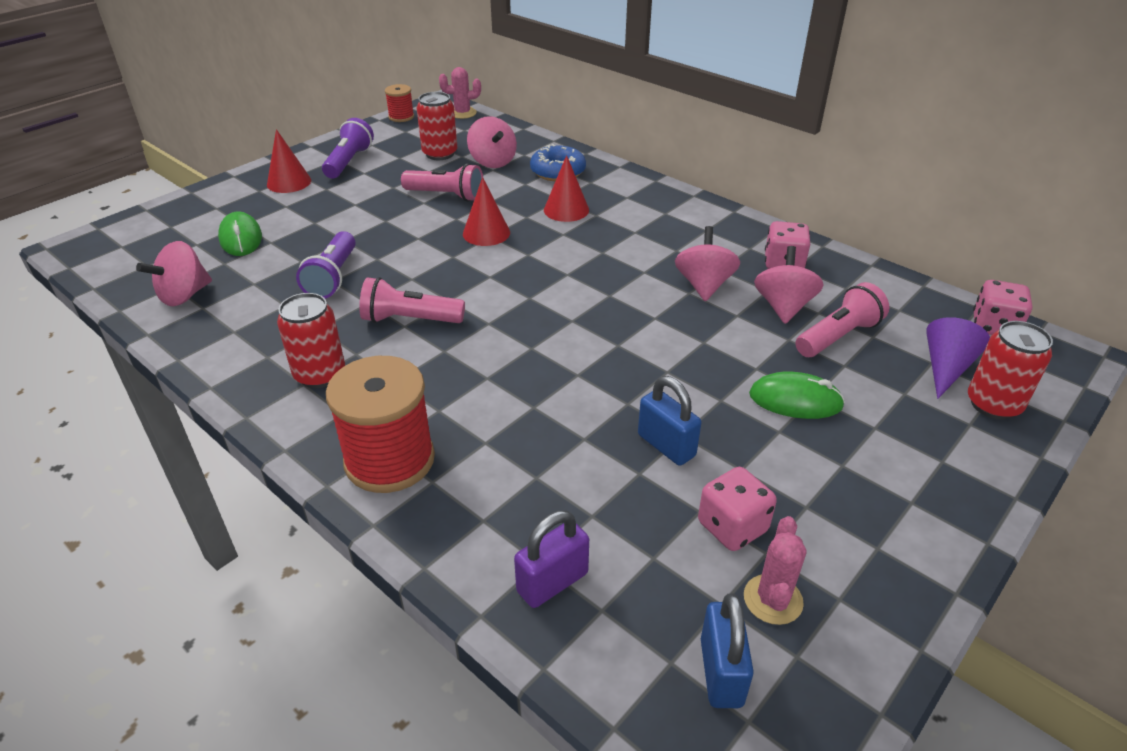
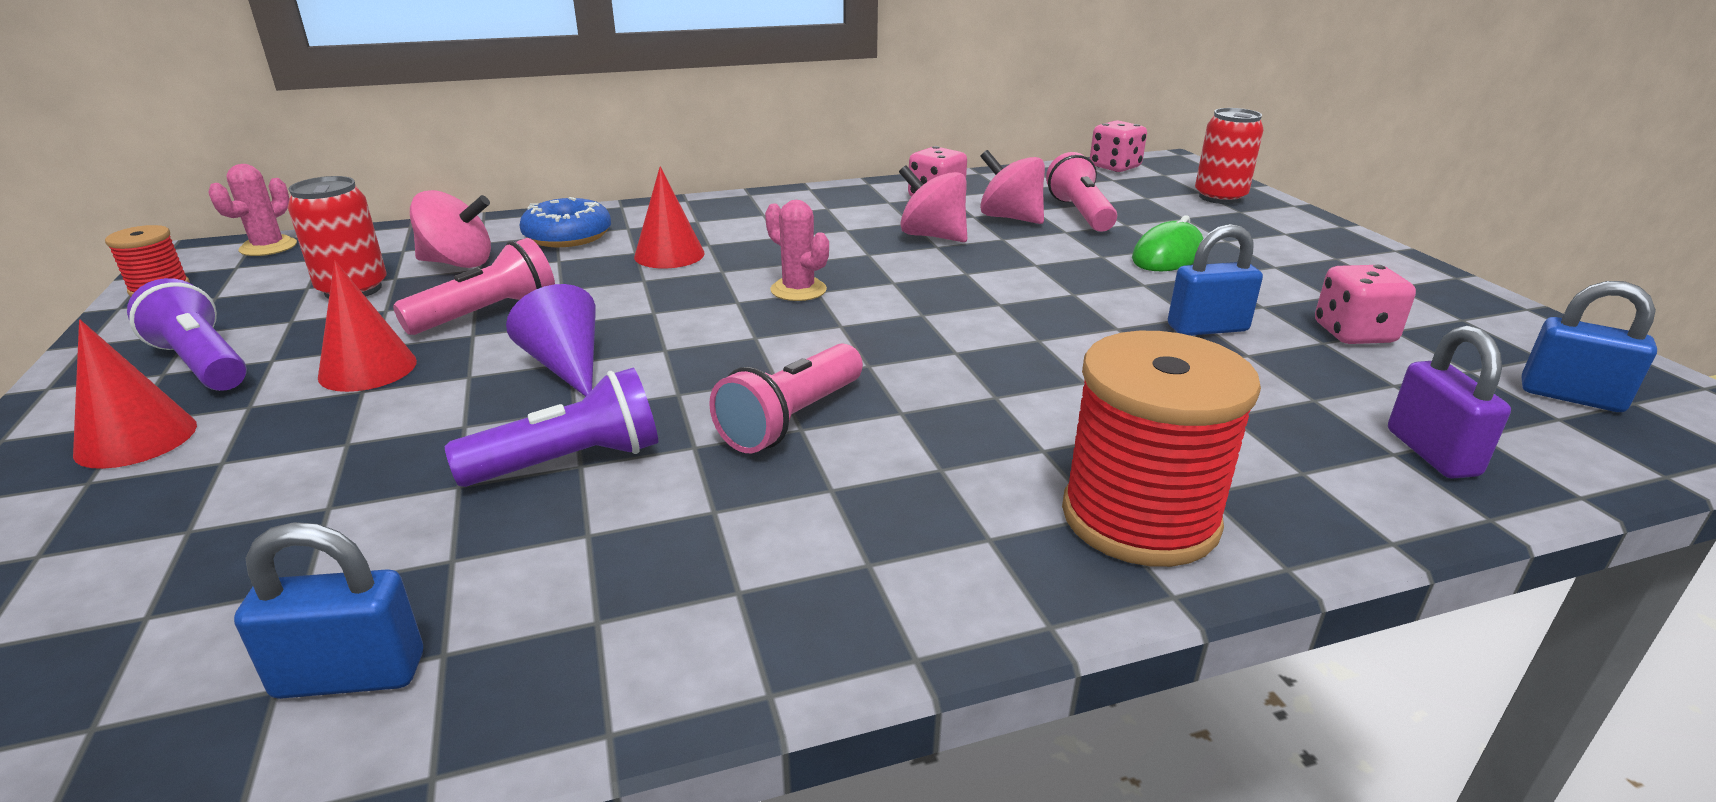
camera: 60 degrees left, 10 degrees down
(184, 295) = (350, 675): pink spinning top -> blue padlock
(241, 238) = (244, 542): green mouse -> none
(320, 374) = (858, 538): red can -> none
(333, 277) = (570, 462): purple flashlight -> purple flashlight turned 60 degrees counterclockwise
(486, 233) = (642, 312): red cone -> red cone (368, 369)
(773, 599) = (1464, 345): pink cactus -> pink cactus (798, 290)
(946, 368) = (1159, 195): purple cone -> purple cone (566, 366)

